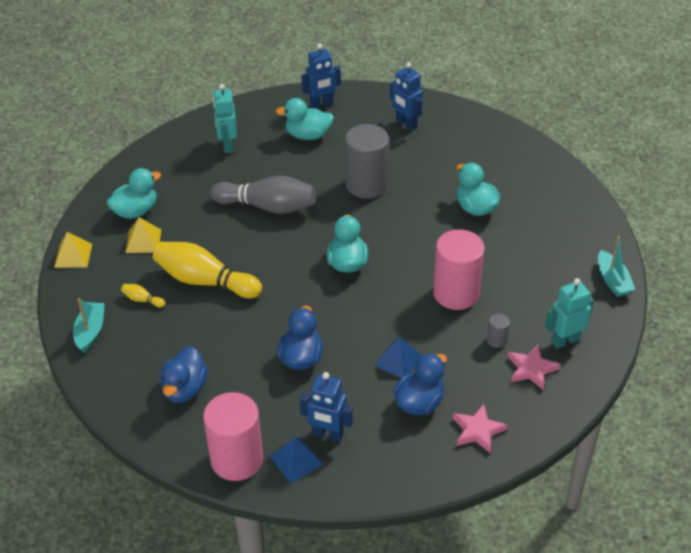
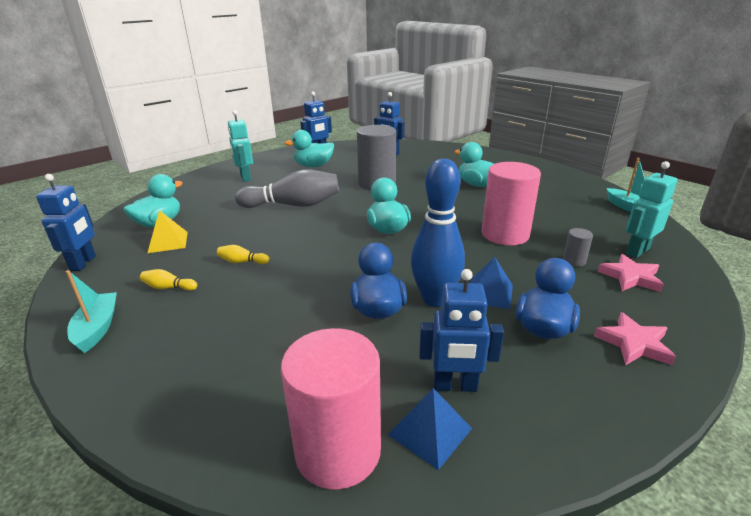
camera: 15 degrees left, 15 degrees down
(73, 255) = (83, 263): yellow pyramid -> blue robot
(185, 389) = (235, 369): blue duck -> none
(205, 281) = (242, 262): yellow bowling pin -> yellow bowling pin, size x0.41
(351, 357) = (435, 299): none -> blue bowling pin

